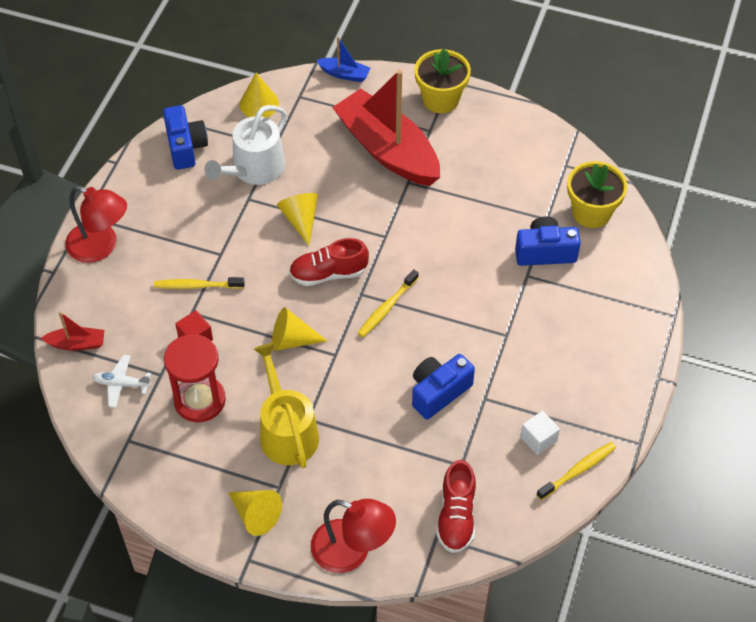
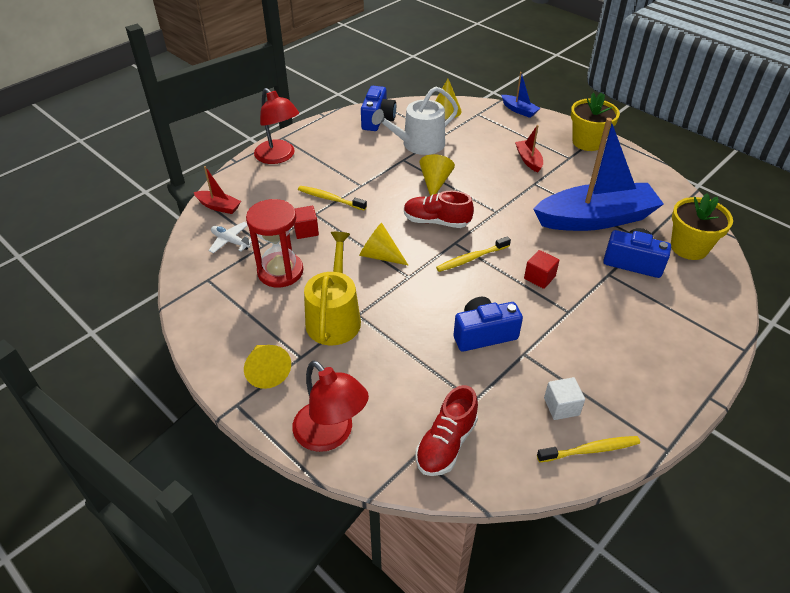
camera: 25 degrees right, 10 degrees down
(387, 150) = (528, 160): red boat -> red boat, size x0.42
(463, 305) = (539, 277): none -> red cube
(489, 209) = (595, 219): none -> blue boat

